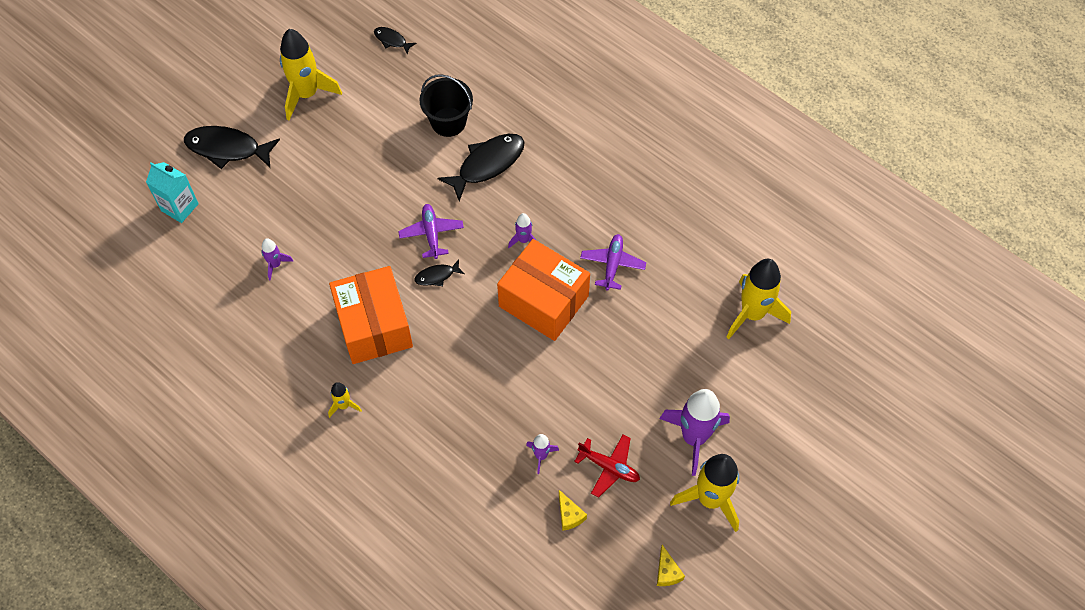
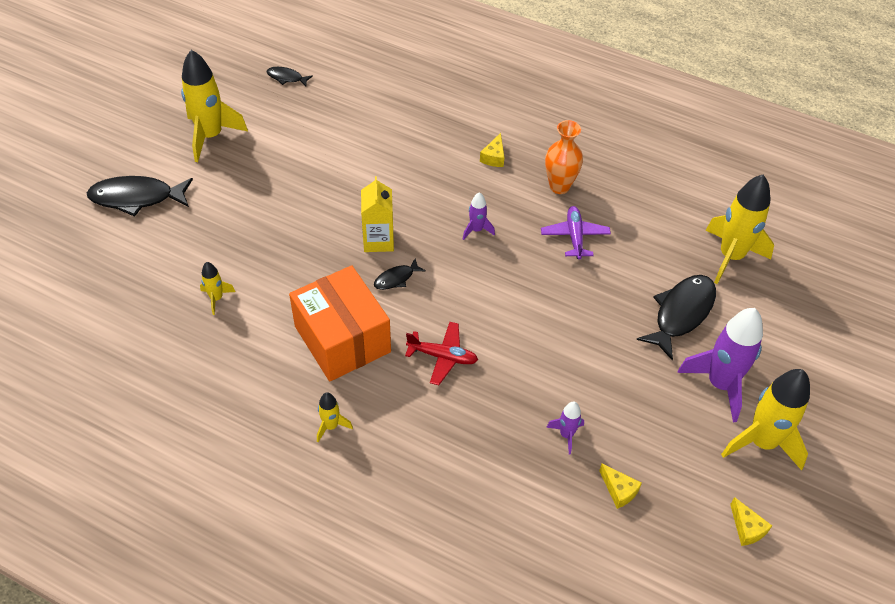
camera: 15 degrees left, 10 degrees down
(179, 207) = (95, 261): turquoise carton -> none
(275, 265) = (216, 298): purple rocket -> yellow rocket
(431, 234) = (378, 240): purple plane -> yellow carton
(448, 122) = (365, 138): black bucket -> none
(487, 164) = (417, 169): black fish -> black fish (681, 313)
(543, 301) = (516, 282): orange box -> none
(563, 165) = (494, 157): none -> yellow cheese
(609, 467) = (643, 431): red plane -> red plane (442, 356)
(616, 208) = (559, 186): none -> orange vase

